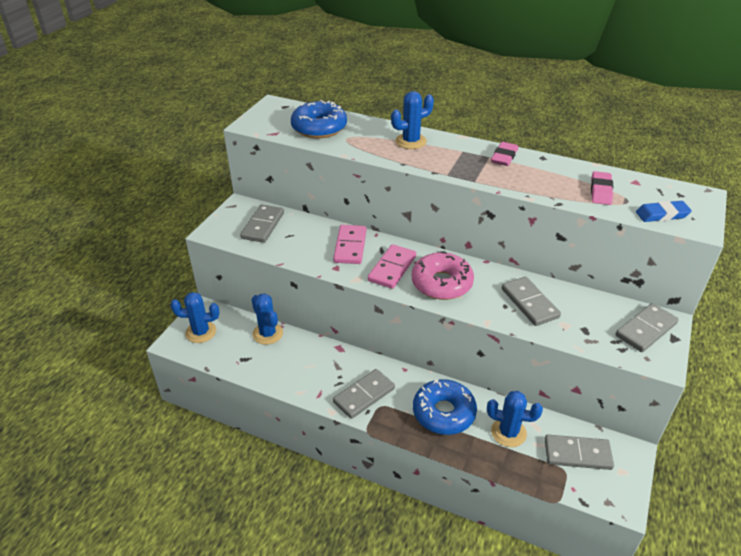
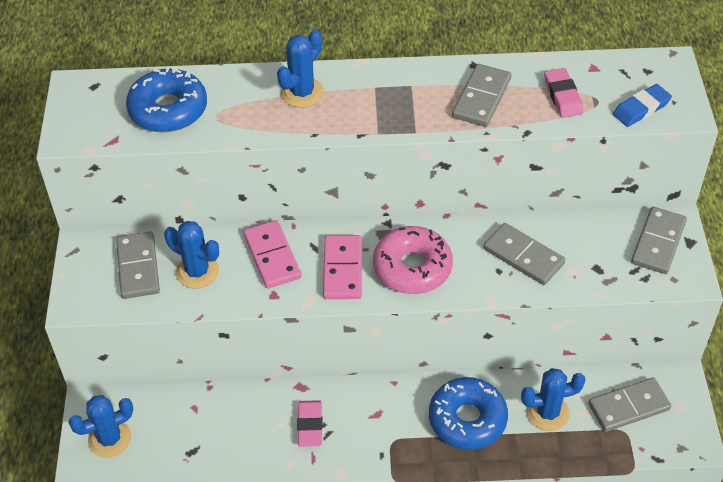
camera: 25 degrees left, 10 degrees up
(267, 333) = (199, 404): blue cactus -> blue cactus (197, 271)
(364, 395) = (366, 437): grey domino -> grey domino (481, 98)
(504, 157) = (429, 79): pink eraser -> pink eraser (310, 425)

